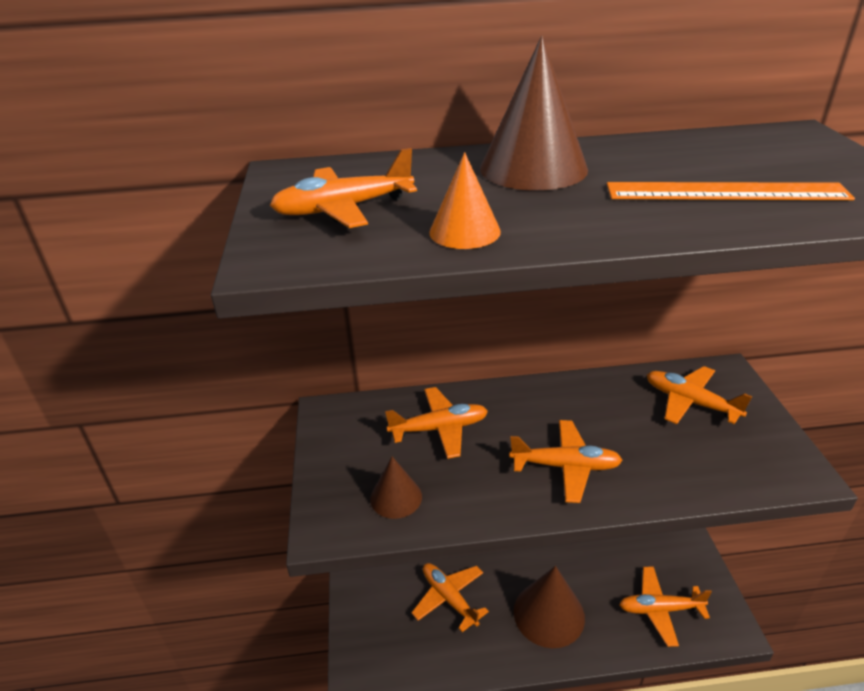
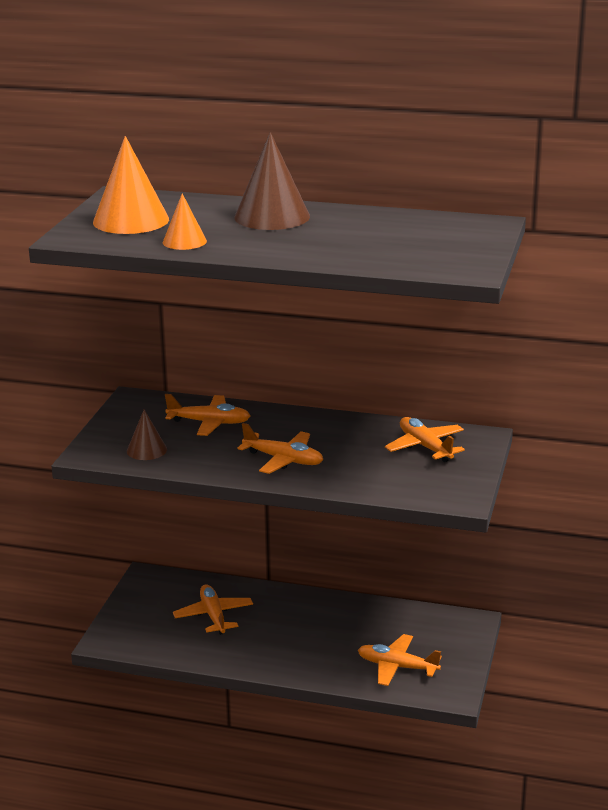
camera: 20 degrees right, 10 degrees down
(343, 209) = (131, 220): orange plane -> orange cone
(548, 614) = (293, 645): brown cone -> none
(725, 192) = (367, 247): orange ruler -> none

